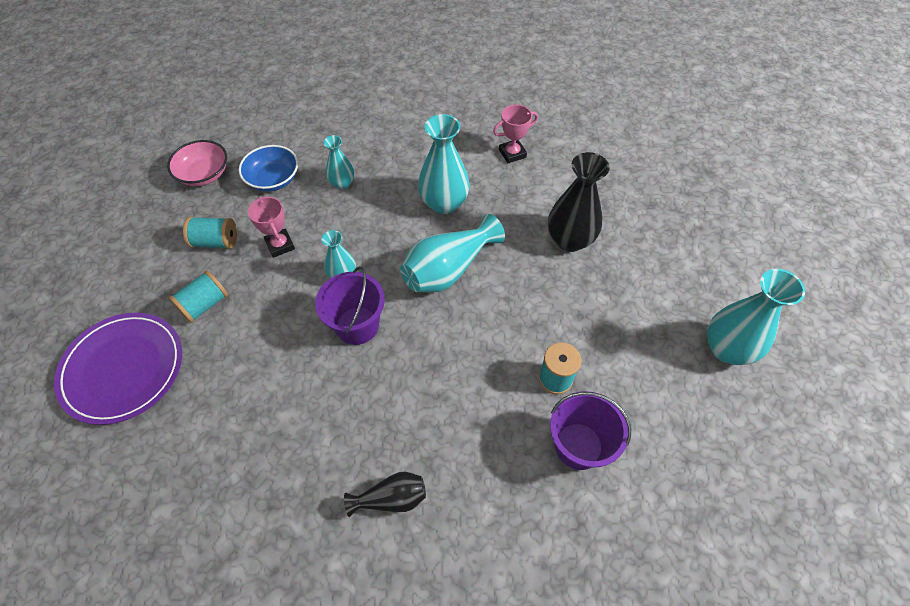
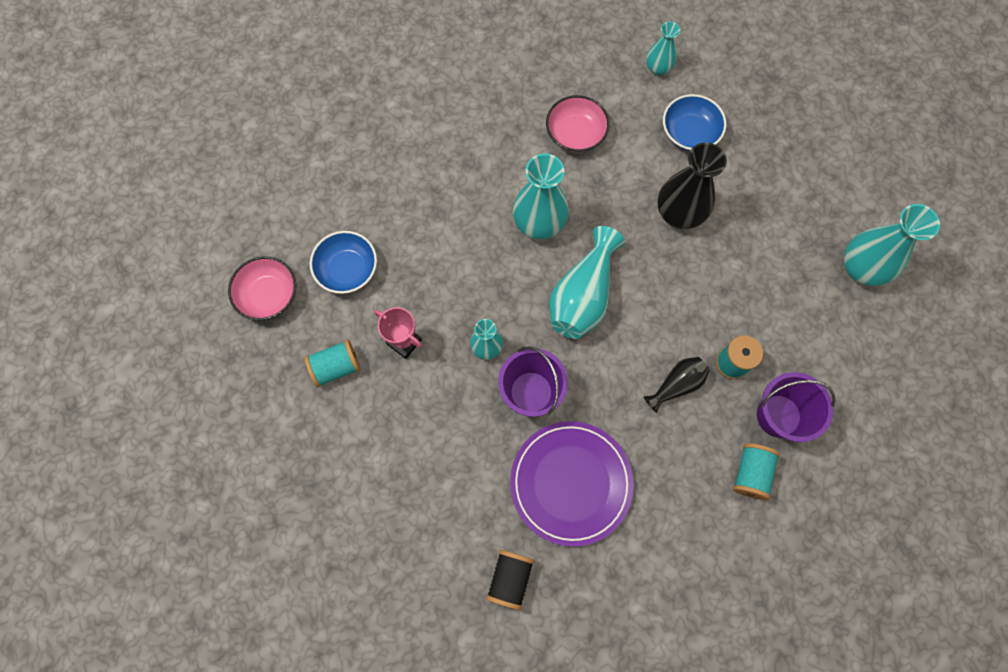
camera: 25 degrees left, 15 degrees up
(123, 369) = (339, 536): purple plate -> purple plate (571, 483)
(204, 304) = (372, 438): turquoise spool -> turquoise spool (750, 473)
(236, 475) = (510, 578): none -> black spool
(342, 183) = (423, 243): turquoise vase -> turquoise vase (658, 68)
(391, 498) = (651, 534): black vase -> black vase (676, 385)
(512, 153) = (575, 134): pink trophy -> pink bowl
(611, 185) = (689, 133): none -> blue bowl

